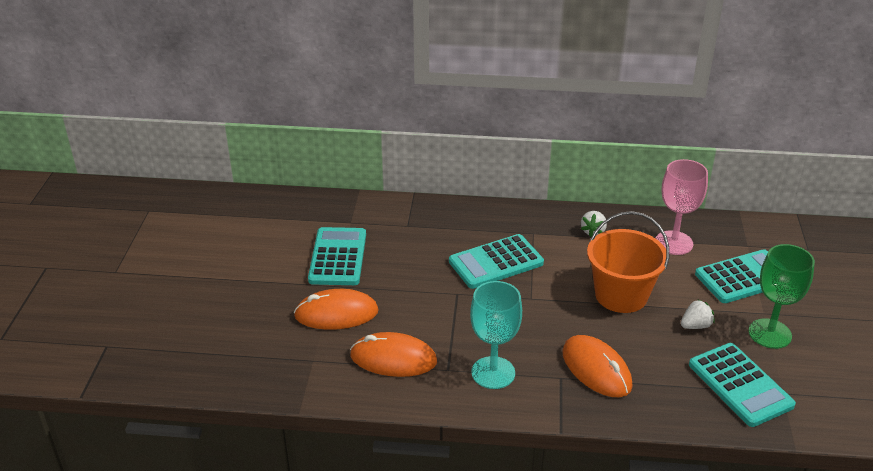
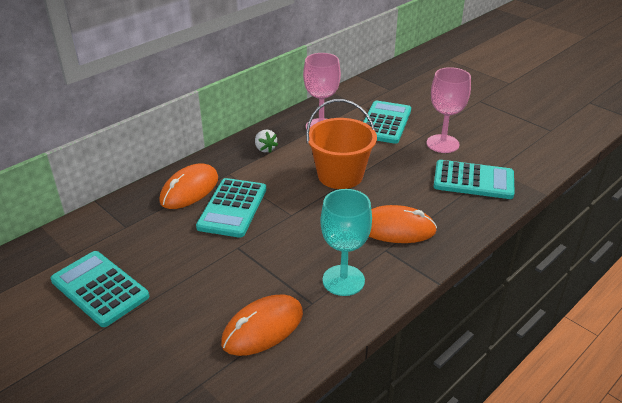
camera: 50 degrees left, 0 degrees up
(336, 314) = (165, 332): orange mouse -> orange mouse (189, 190)
(695, 326) = (404, 165): white strawberry -> none
(770, 334) = (442, 144): green goblet -> pink goblet

